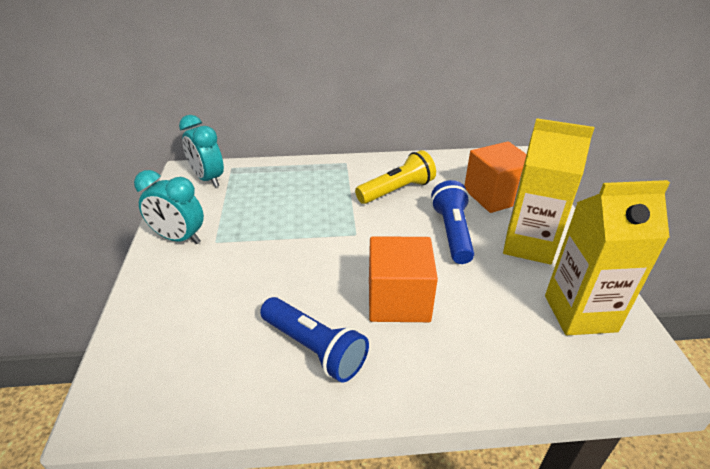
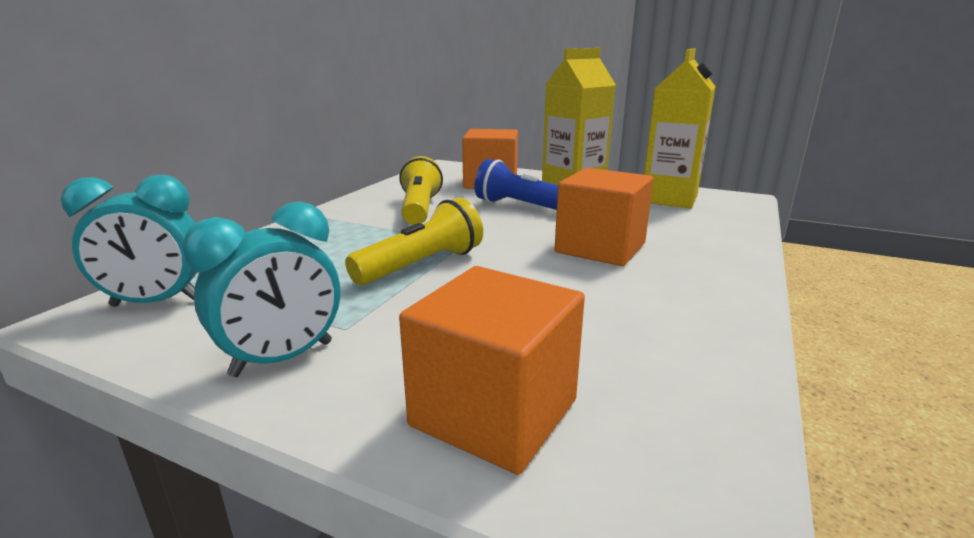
camera: 60 degrees left, 15 degrees down
(163, 320) = (494, 412): none -> orange cube
(303, 232) = (422, 265): none -> yellow flashlight
(314, 348) = (647, 303): blue flashlight -> none

